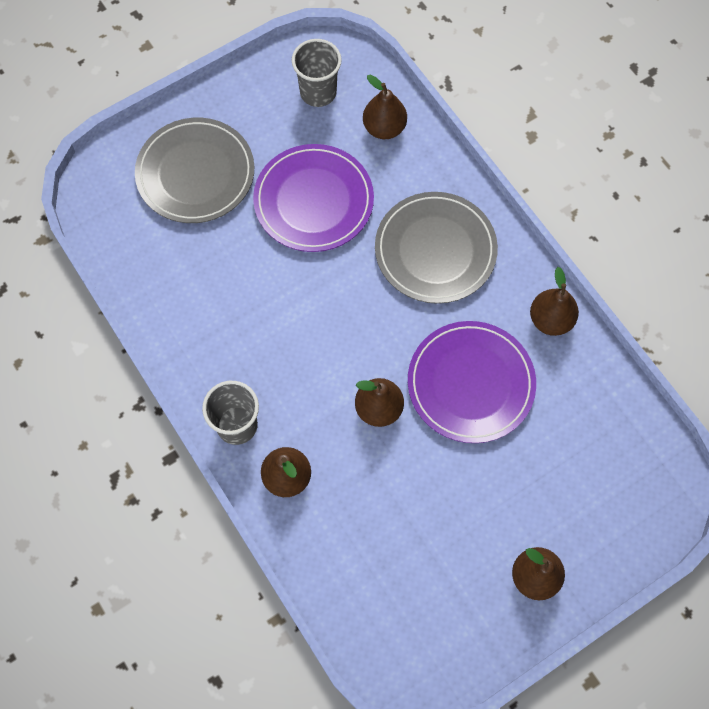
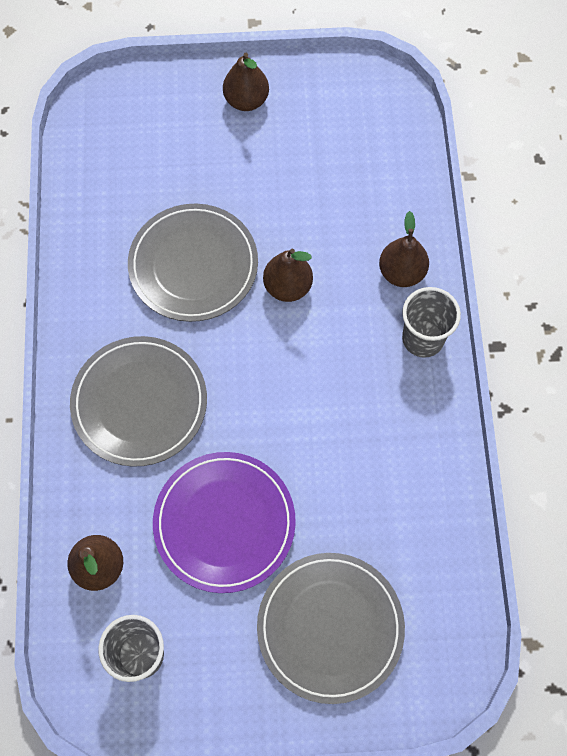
camera: 150 degrees left, 0 degrees up
(470, 383) = (193, 265): purple plate -> grey plate
(550, 320) = (84, 281): brown pear -> none

